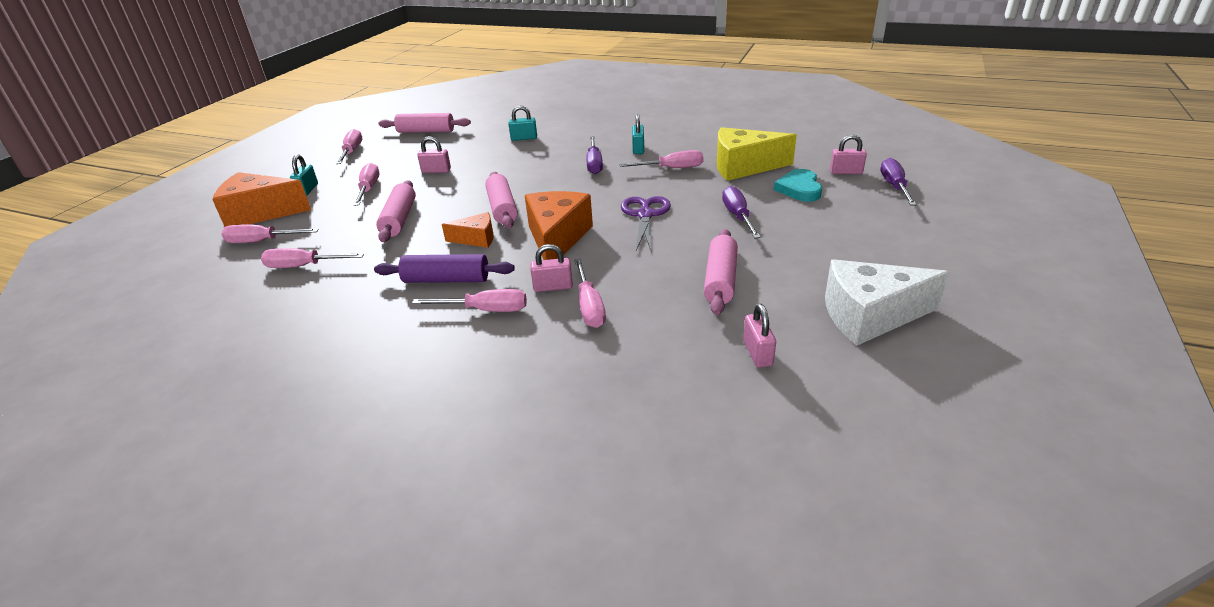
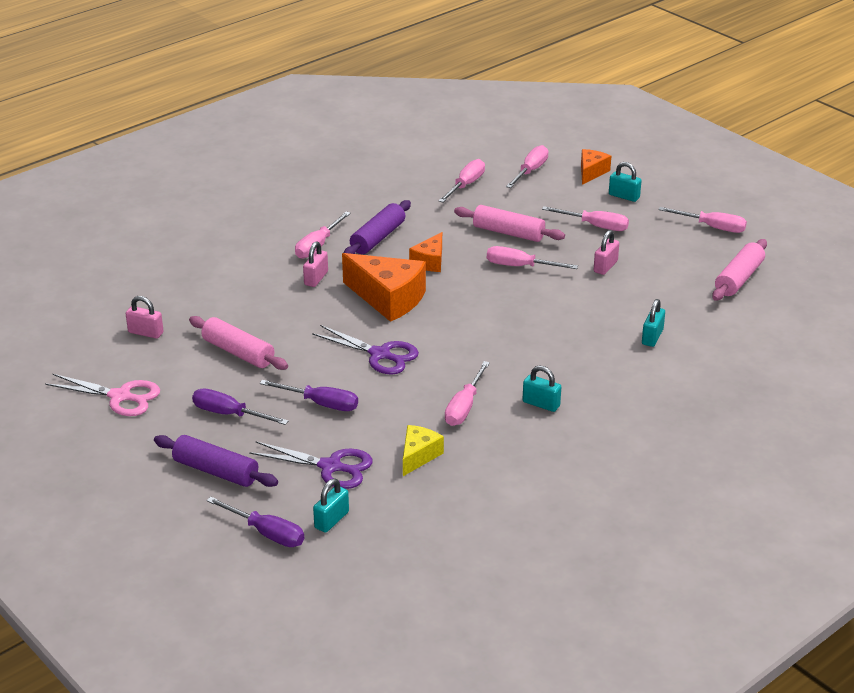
camera: 115 degrees right, 0 degrees up
(260, 213) = (591, 172): orange cheese -> orange cheese, size x0.55
(502, 208) = (476, 285): pink rolling pin -> none
(589, 306) = (273, 286): pink screwdriver -> pink screwdriver (520, 266)
(594, 164) = (528, 362): purple screwdriver -> purple screwdriver (229, 414)
(743, 167) = (418, 456): yellow cheese -> yellow cheese, size x0.55
(799, 189) = (331, 467): turquoise heart -> purple scissors
(846, 172) = (331, 520): pink padlock -> turquoise padlock
(869, 316) = (120, 397): white cheese -> pink scissors
(874, 227) = (216, 471): none -> purple rolling pin

